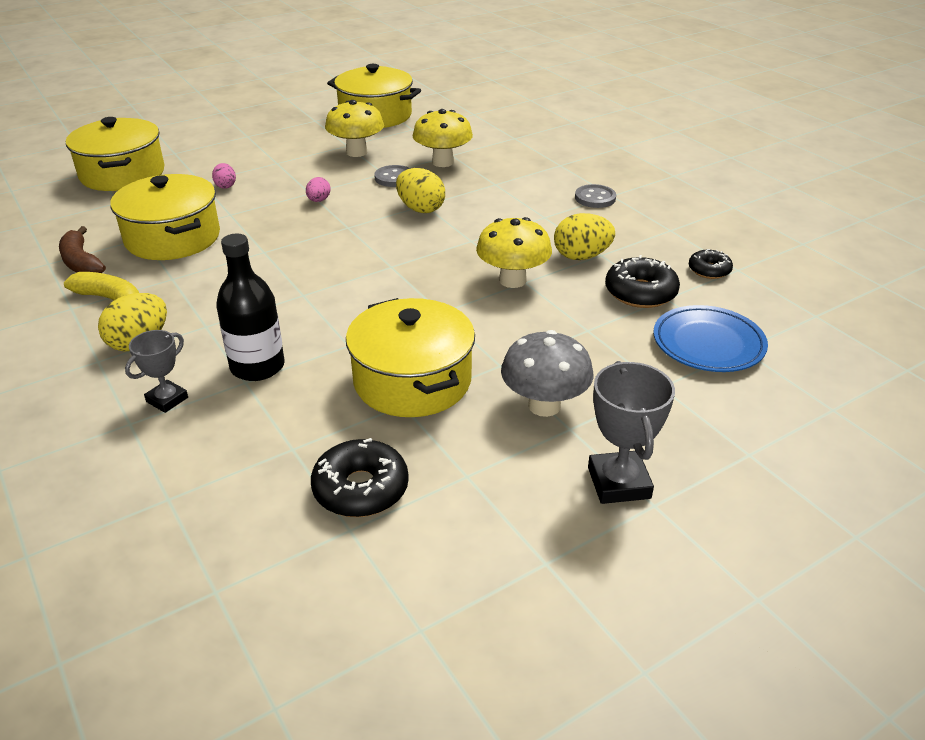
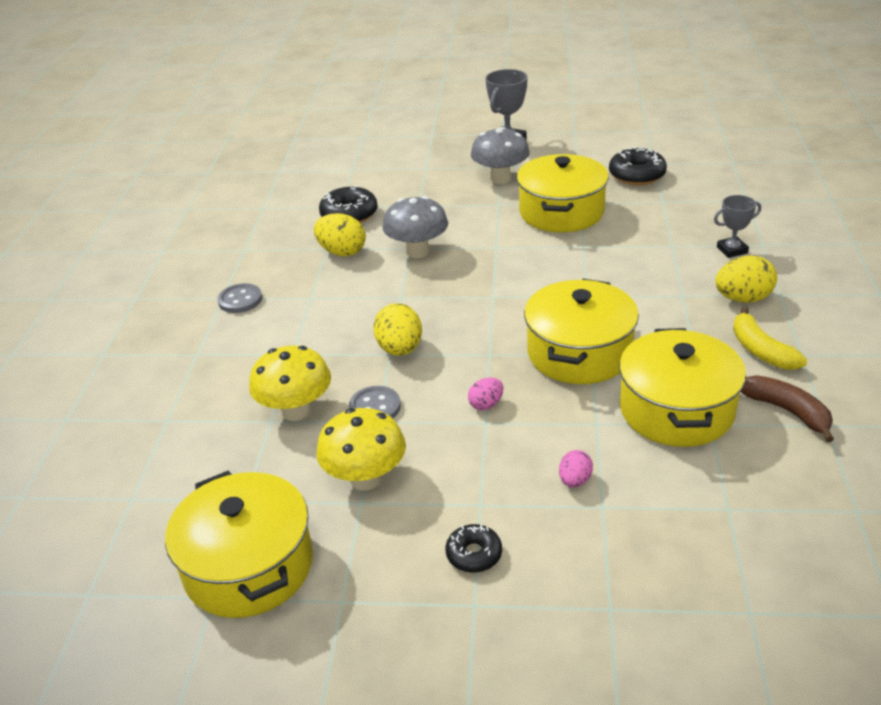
camera: 140 degrees left, 0 degrees up
(81, 262) = (787, 411): brown banana -> brown banana turned 45 degrees counterclockwise
(122, 174) = (708, 580): yellow pot -> yellow pot (579, 353)
(257, 367) = (657, 252): black bottle -> none
(512, 280) = (417, 251): yellow mushroom -> grey mushroom
(708, 344) = (365, 177): blue plate -> none
(709, 270) = (280, 213): black donut -> black donut (474, 554)

